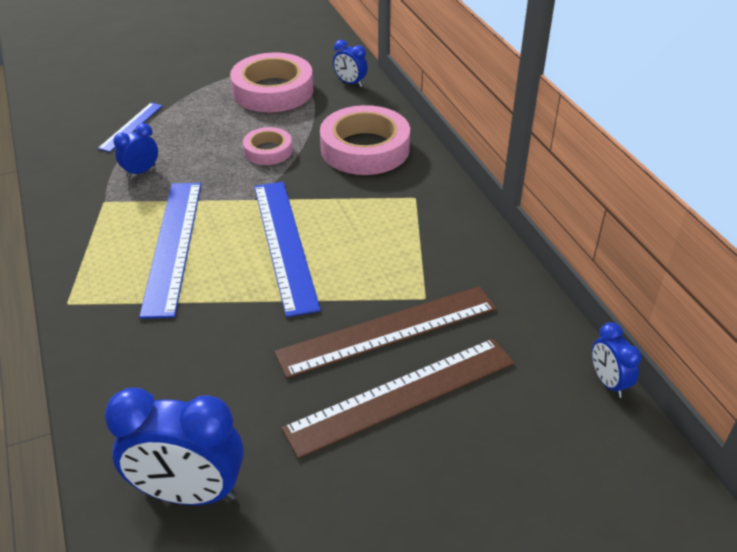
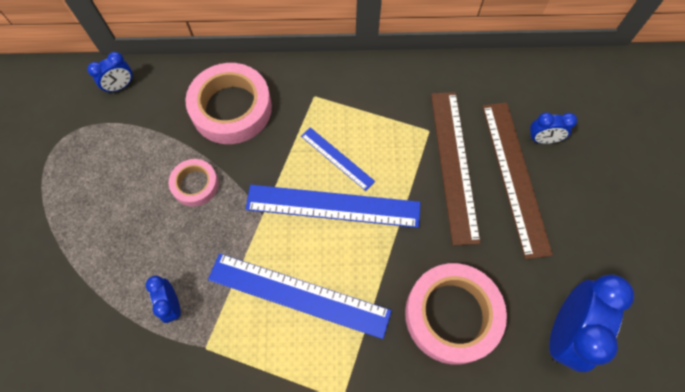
camera: 70 degrees left, 25 degrees up
(131, 126) = (84, 302): blue ruler -> blue ruler (337, 158)
(273, 91) = (94, 154): pink tape -> pink tape (452, 315)
(608, 382) = (535, 61): blue clock -> blue clock (542, 139)

